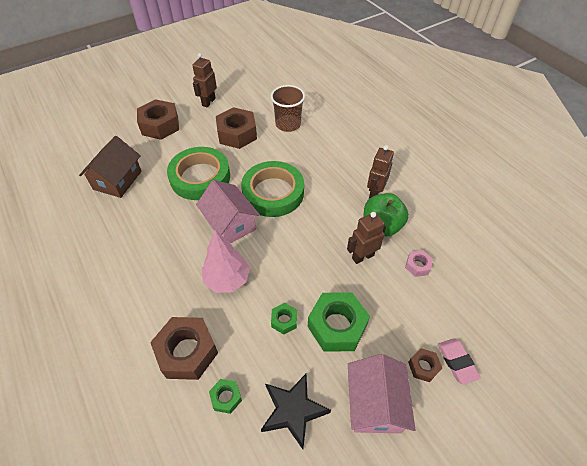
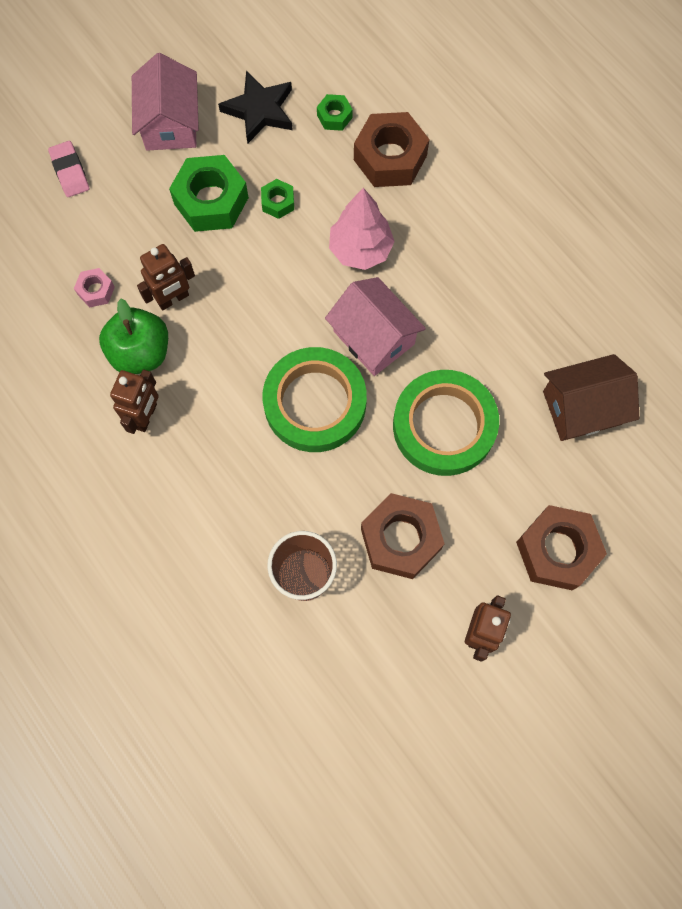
camera: 175 degrees right, 20 degrees up
(117, 180) = (582, 407): brown house -> brown house turned 60 degrees clockwise
(423, 367) = (110, 163): brown nut -> none

